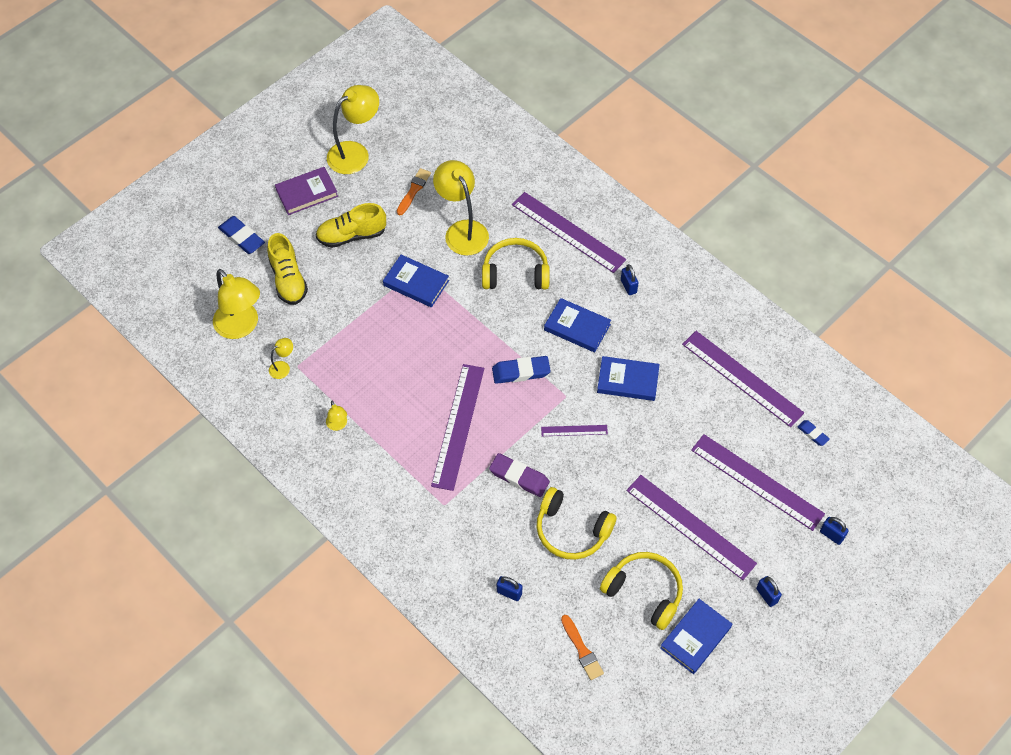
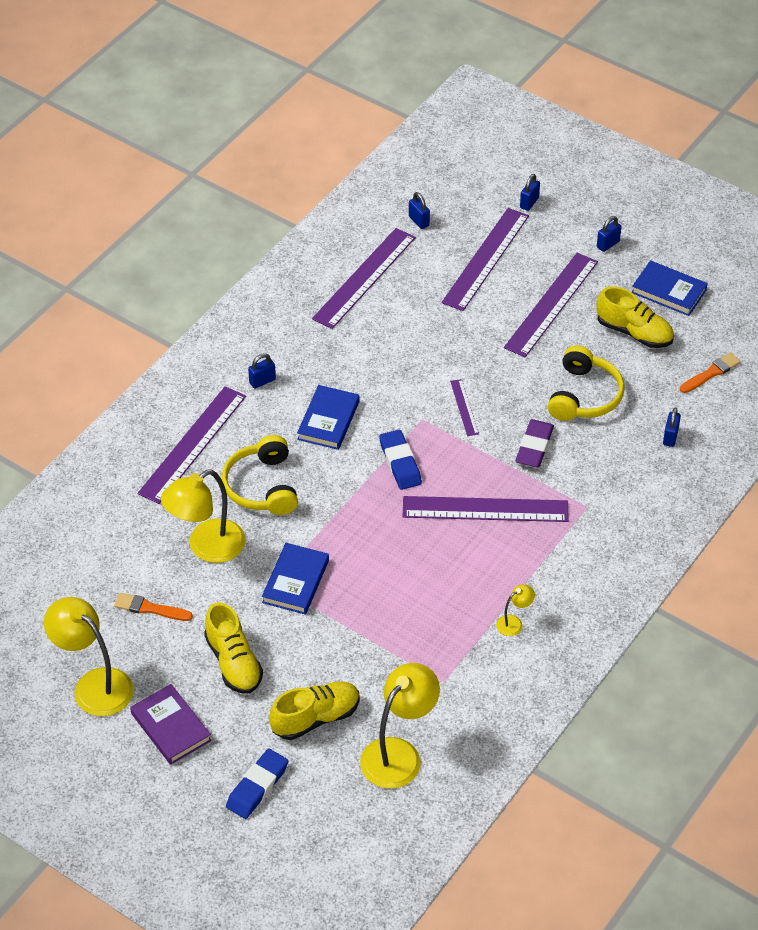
camera: 100 degrees left, 10 degrees down
(283, 367) = (448, 695): yellow lamp -> none
(627, 381) = (389, 369): blue book -> none
(644, 592) = (634, 332): yellow headphones -> yellow shoe
(812, 434) = (419, 221): blue eraser -> blue padlock

